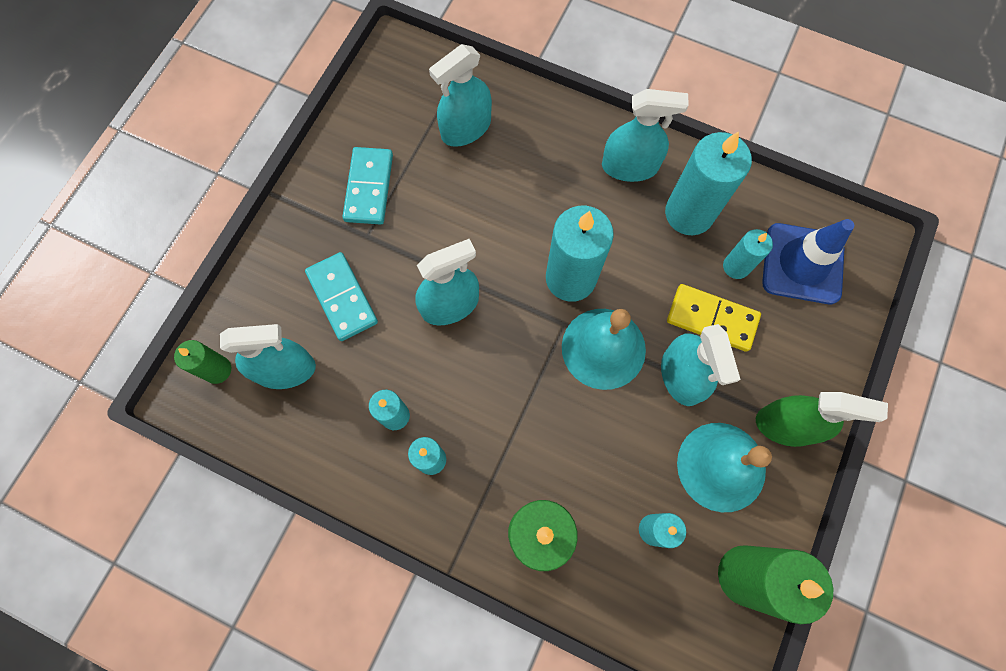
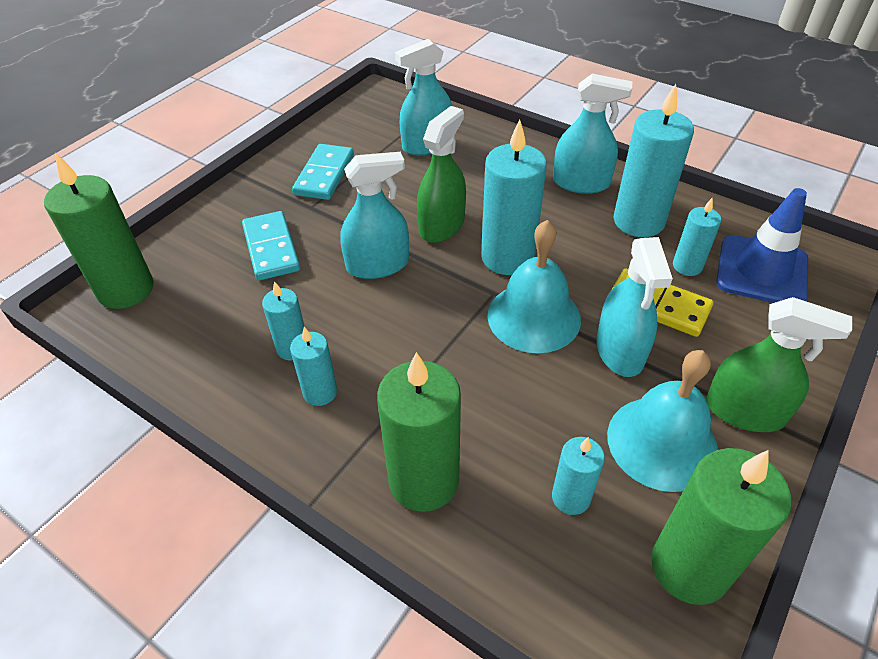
camera: 10 degrees right, 25 degrees down
(217, 370) = (126, 289): green candle -> green candle, size x1.84
(285, 369) = (193, 297): turquoise spray bottle -> none
(501, 245) = (441, 226): none -> green spray bottle

